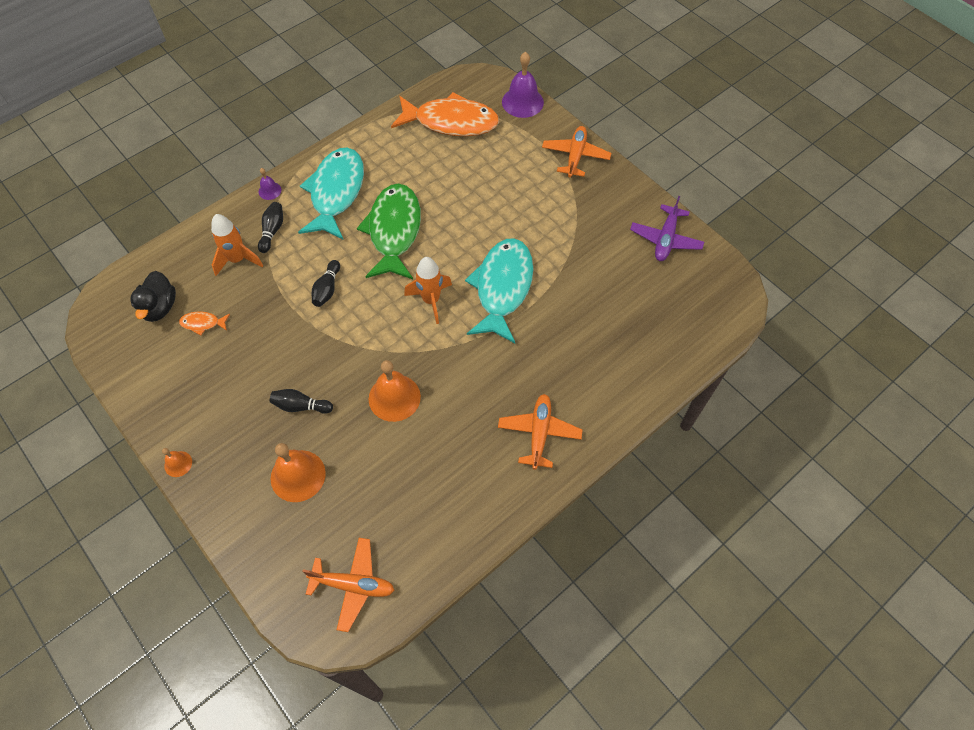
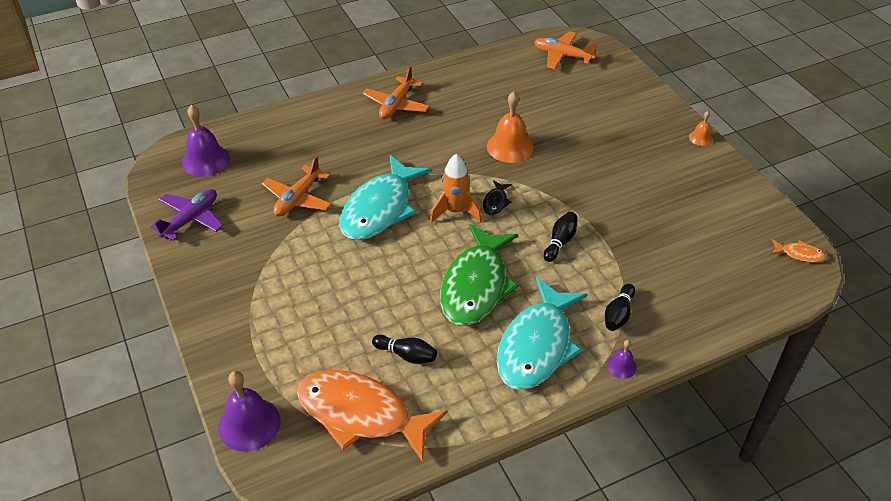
camera: 165 degrees left, 15 degrees down
(160, 307) = (740, 259): black duck -> none
(203, 323) = (692, 235): orange fish -> orange fish (799, 254)
(237, 260) = (658, 290): orange rocket -> none
(298, 475) = (599, 114): orange bell -> none
(301, 406) = (594, 155): black bowling pin -> black bowling pin (406, 355)
(395, 320) = (496, 202): none -> black fish
(575, 156) = (226, 329): orange plane -> orange plane (298, 198)
(697, 305) = (205, 160): none -> purple bell

